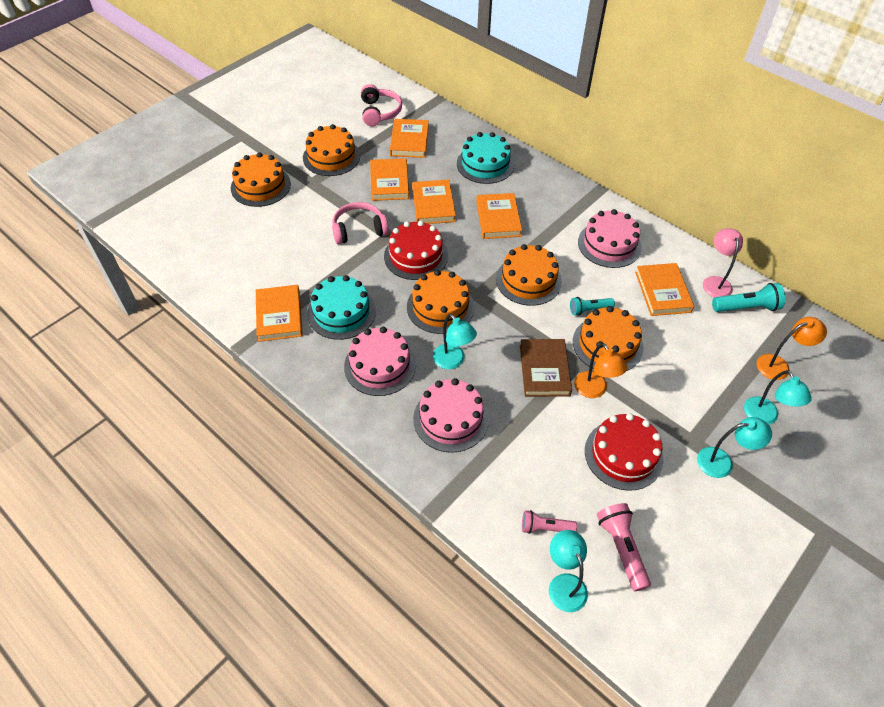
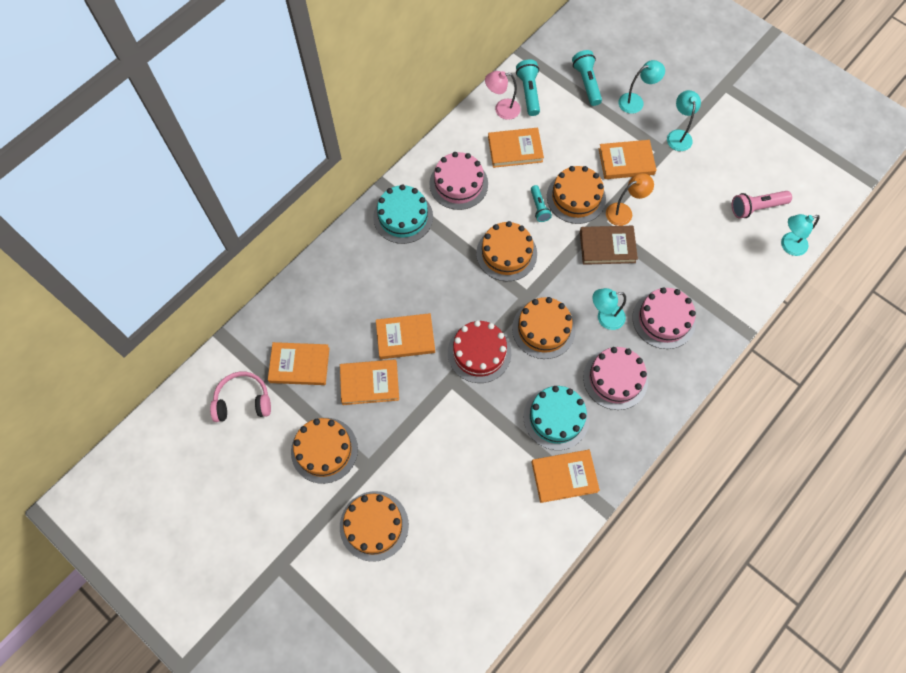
camera: 90 degrees left, 15 degrees up
(359, 230) = (443, 410): pink headphones -> none
(453, 361) = (605, 318): turquoise lamp -> turquoise lamp turned 150 degrees counterclockwise
(485, 164) = (342, 287): turquoise cake -> turquoise cake (403, 217)
(498, 219) = (425, 277): orange book -> orange book (626, 162)
(545, 527) = (748, 255): pink flashlight -> none
(623, 454) = (680, 198): red cake -> none
(779, 365) = (586, 83): orange lamp -> turquoise flashlight

